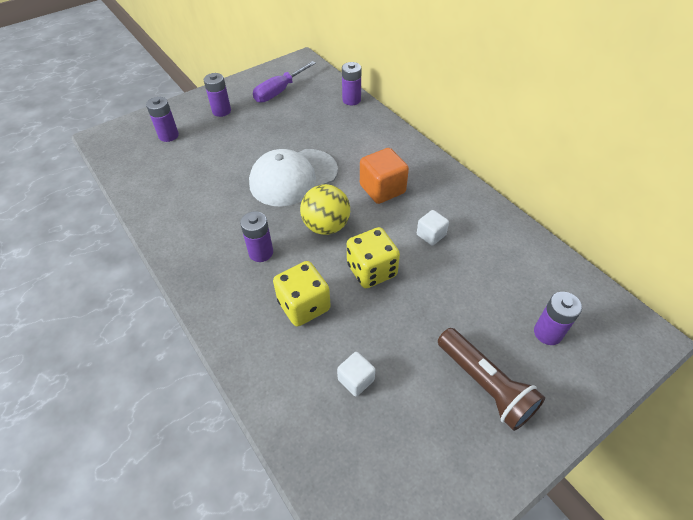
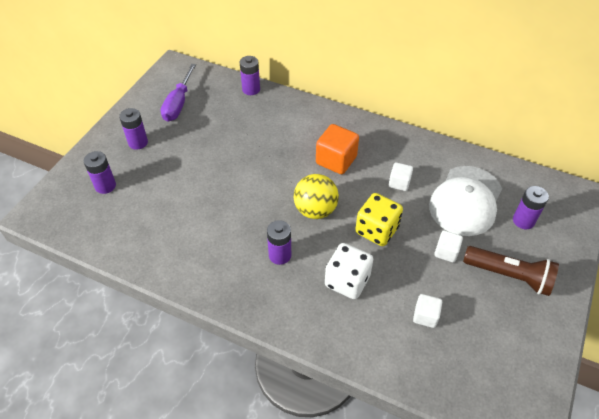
camera: 30 degrees left, 0 degrees up
(293, 177) = (255, 179): white cap -> white cap (465, 201)
(304, 305) = (347, 281): yellow dice -> white dice
(429, 325) = (446, 252): none -> white cube

